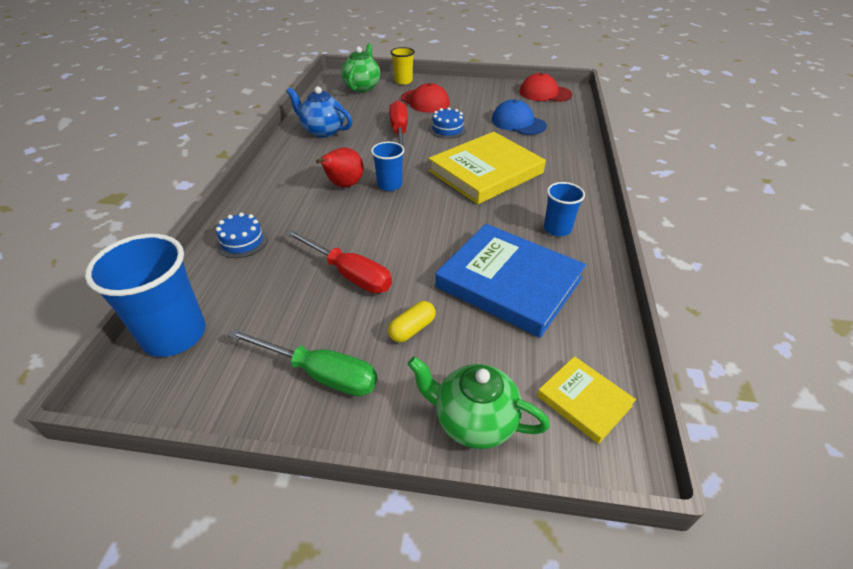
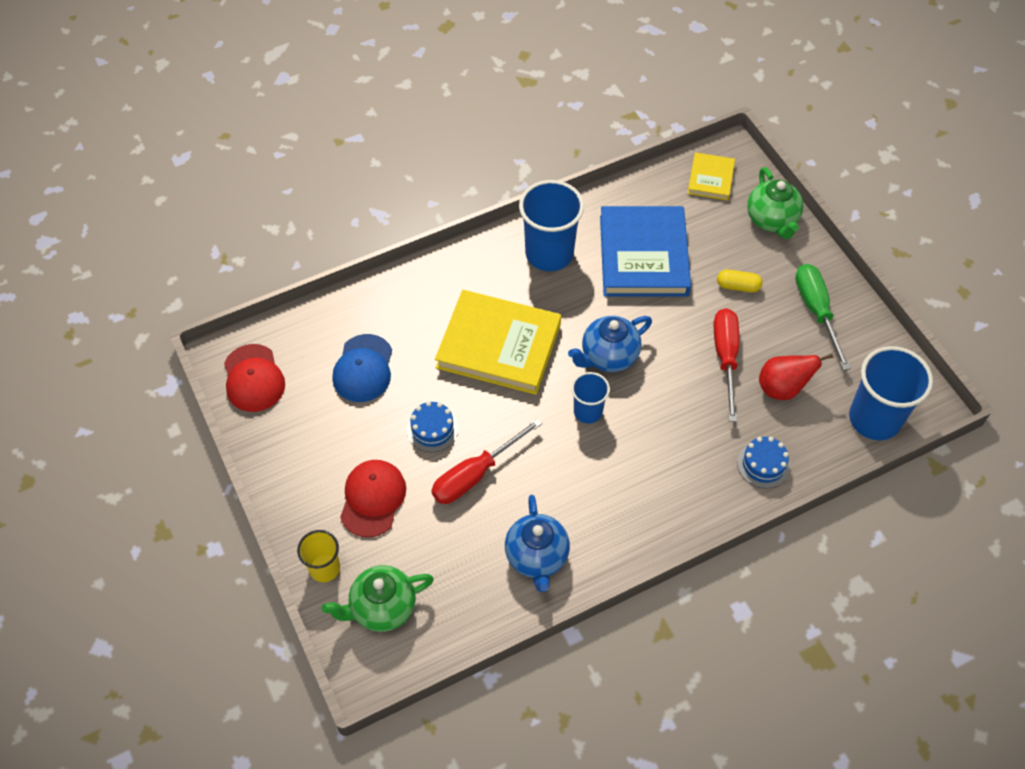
camera: 125 degrees left, 15 degrees up
(344, 185) = (621, 450): red pear -> red pear (782, 388)
(423, 213) = (608, 356): none -> blue teapot
(557, 229) = (549, 253): blue cup -> blue cup, size x1.80

